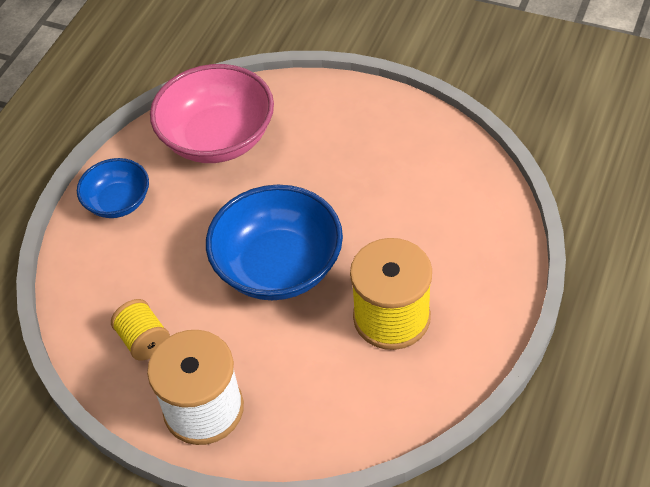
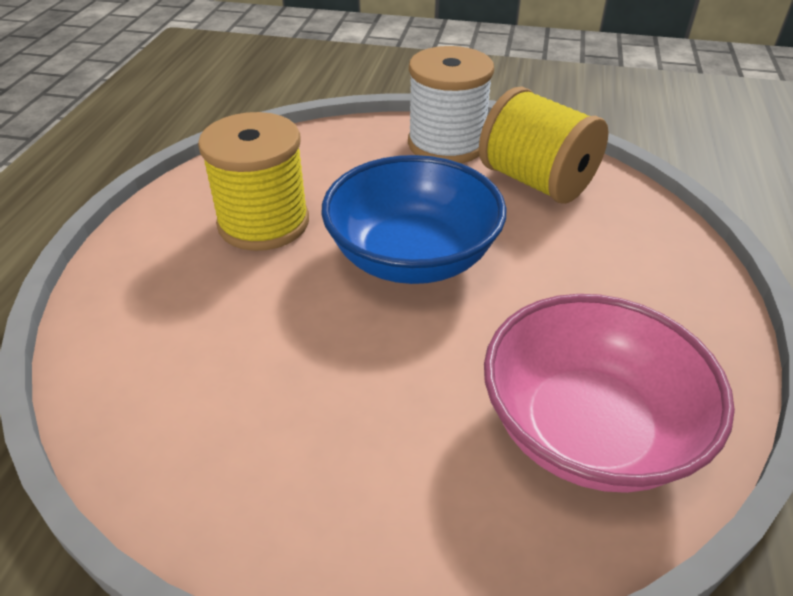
camera: 165 degrees right, 10 degrees down
(118, 202) = (677, 309): blue bowl -> none
(144, 340) = (536, 181): yellow spool -> yellow spool, size x1.84

